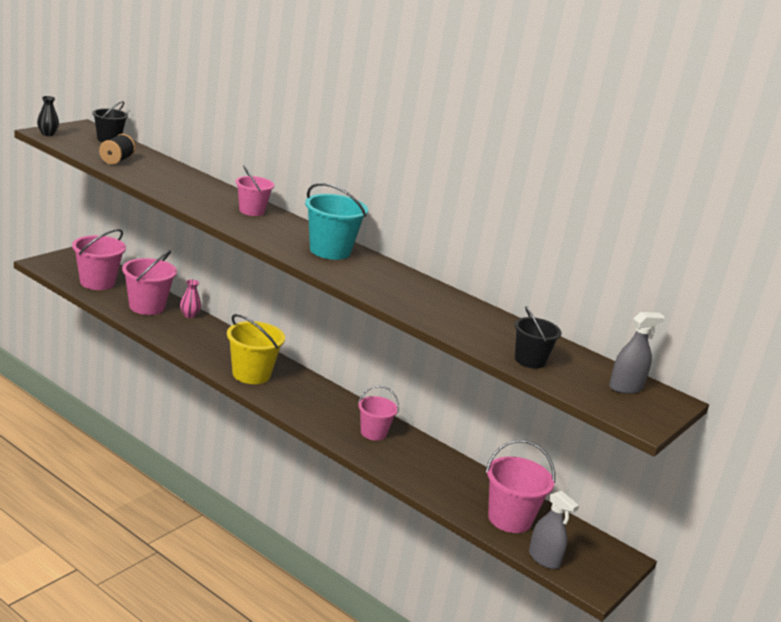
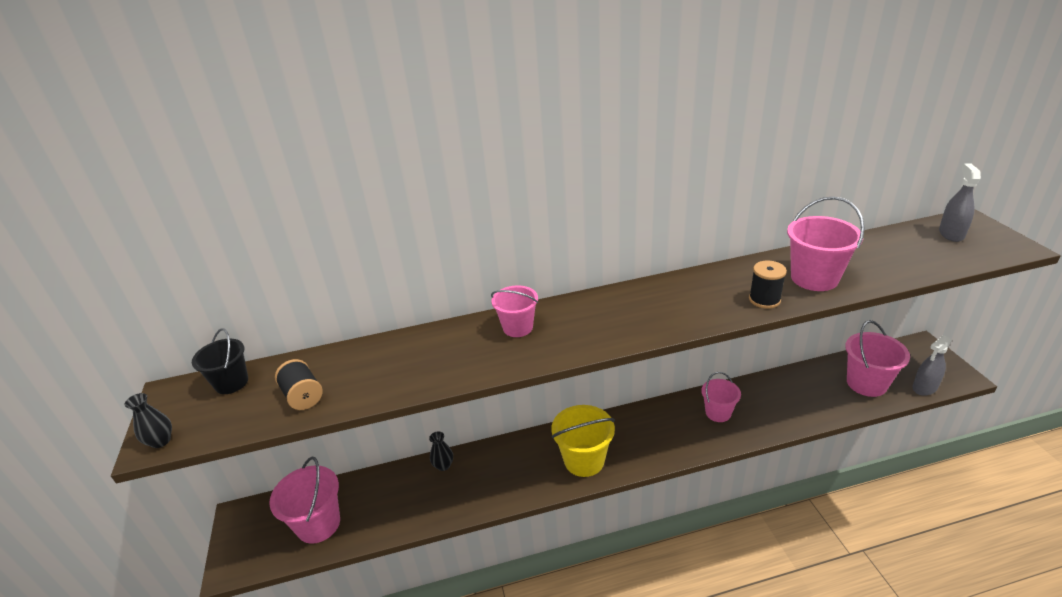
camera: 45 degrees left, 10 degrees up
(147, 306) = (403, 496): pink bucket -> pink bucket (814, 278)
(189, 315) = (443, 465): pink vase -> black vase
(330, 251) = (642, 304): turquoise bucket -> none
(392, 297) = (764, 299): none -> black spool
(530, 360) = (904, 264): black bucket -> none
(544, 559) = (924, 388): grey spray bottle -> grey spray bottle turned 150 degrees clockwise

